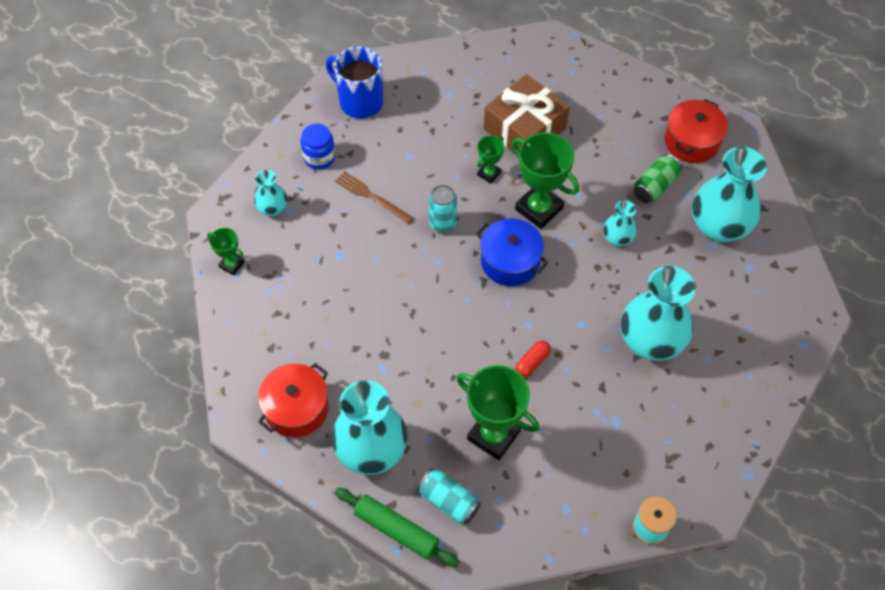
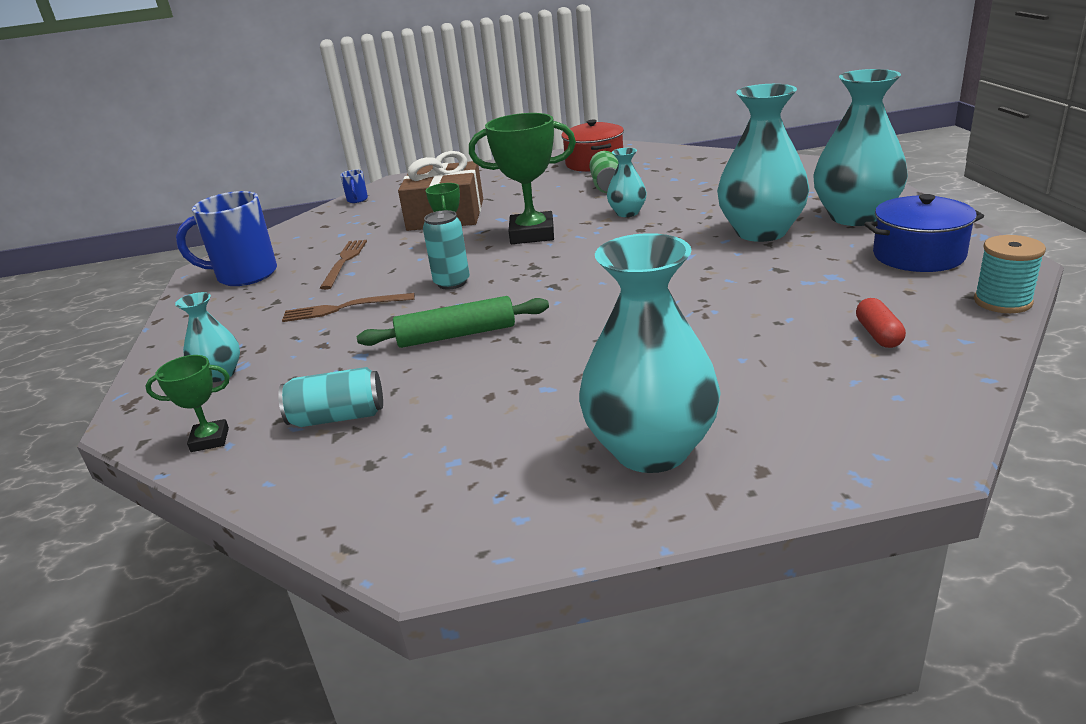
camera: 40 degrees left, 30 degrees down
(296, 408) = (490, 486): red pot -> none
(319, 157) = (240, 319): blue jar -> none
(396, 530) = (811, 486): green rolling pin -> green rolling pin (456, 335)
(417, 138) = (344, 262): none -> brown fork
(449, 501) = (813, 419): turquoise can -> turquoise can (338, 417)
(493, 435) = (753, 350): green trophy -> none
(501, 47) = (357, 200): none -> blue mug
(510, 261) = (558, 265): blue pot -> blue pot (918, 255)
(532, 362) = (692, 294): red capsule -> red capsule (878, 334)
(718, 227) = (690, 175): turquoise vase -> turquoise vase (855, 217)

